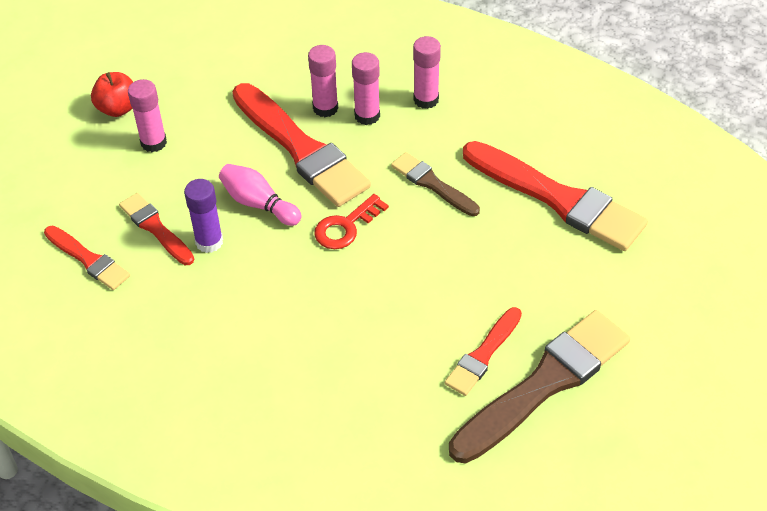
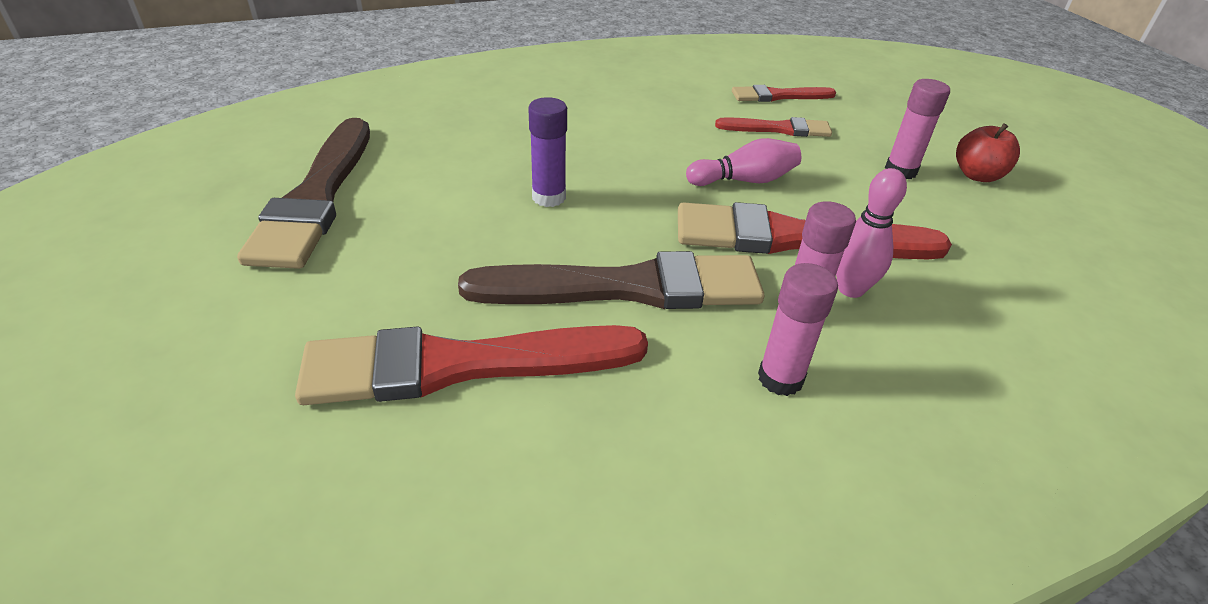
camera: 130 degrees right, 10 degrees down
(209, 242) = (729, 141): purple glue stick -> purple glue stick (549, 197)
(325, 108) = (850, 289): pink glue stick -> pink bowling pin
(346, 226) = (648, 206): red key -> none
(432, 184) = (627, 287): brown brush -> brown brush, size x1.89
(483, 354) = (399, 188): red brush -> none

